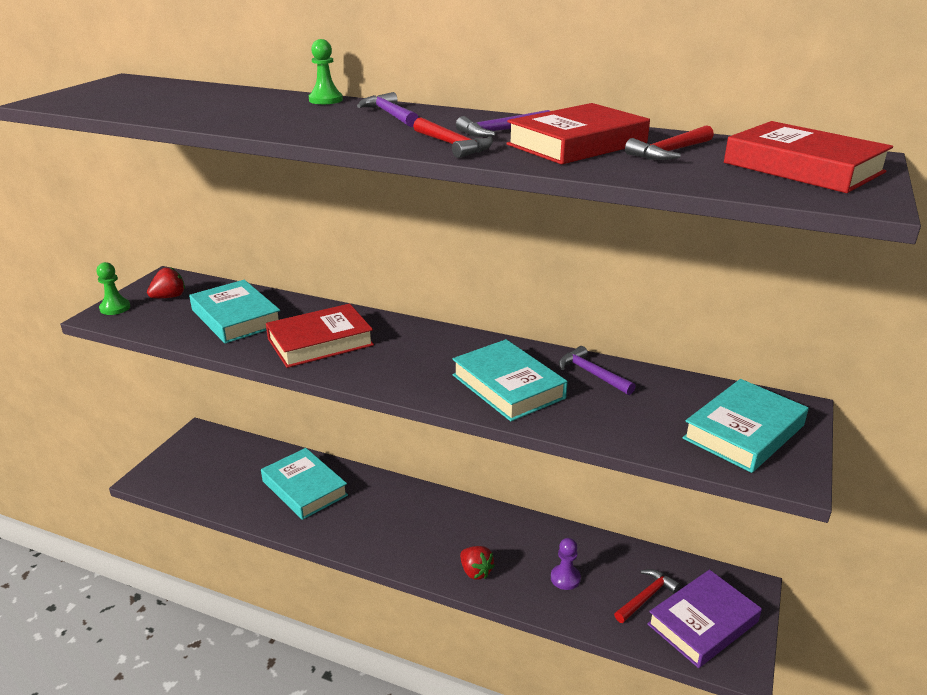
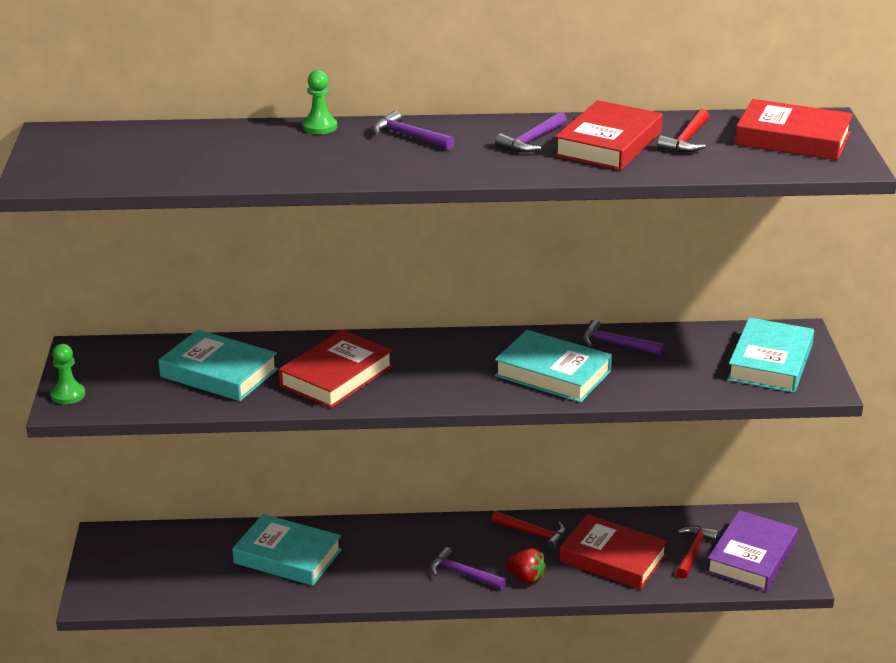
camera: 25 degrees left, 0 degrees up
(169, 297) = (114, 369): red strawberry -> none
(425, 549) = (462, 574): none -> purple hammer
(453, 145) = (513, 165): red hammer -> red hammer (534, 533)
(565, 578) = (612, 558): purple pawn -> red book

